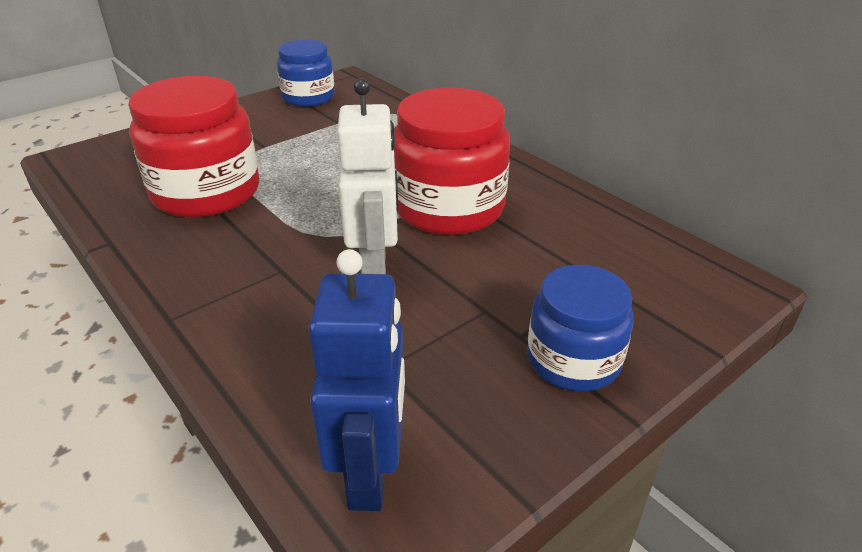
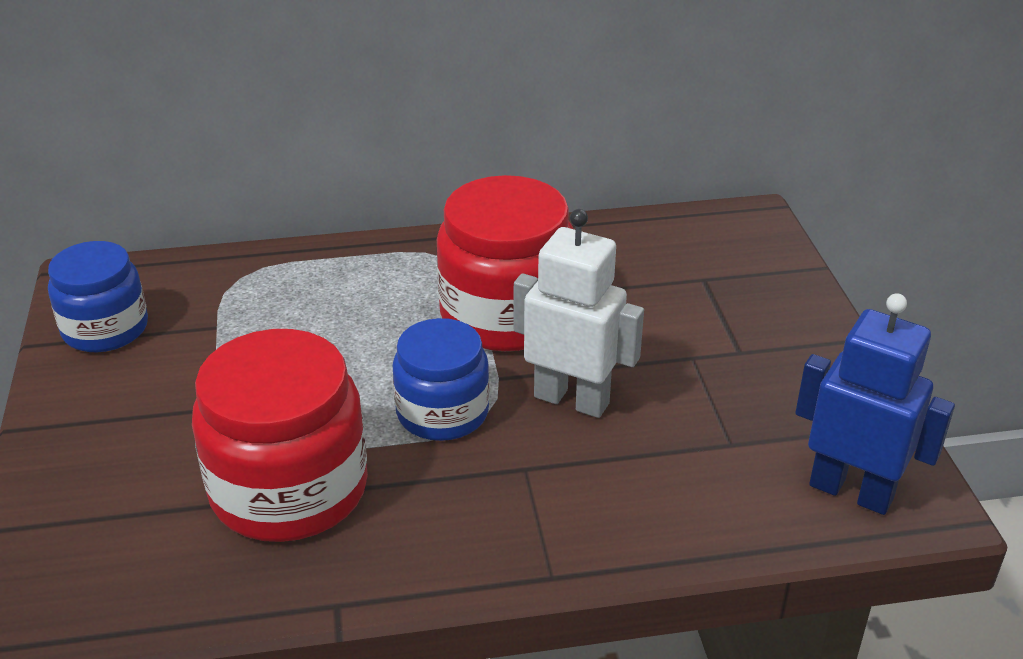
camera: 60 degrees left, 0 degrees up
(573, 360) = (787, 337): blue jar -> blue jar (442, 412)

